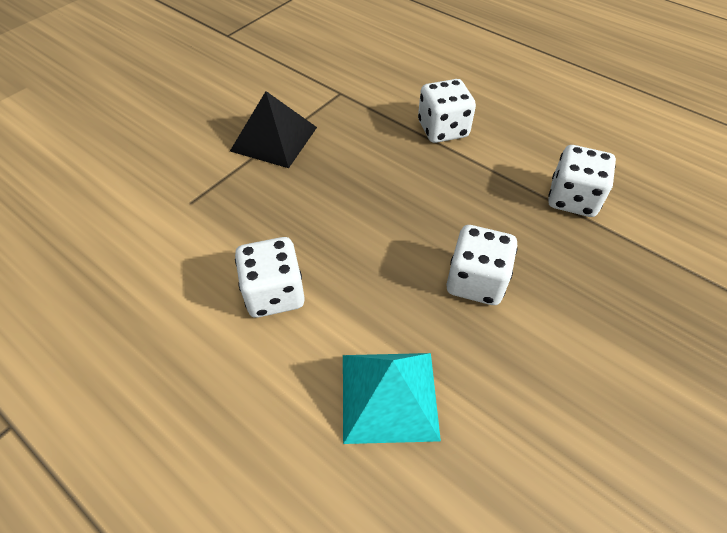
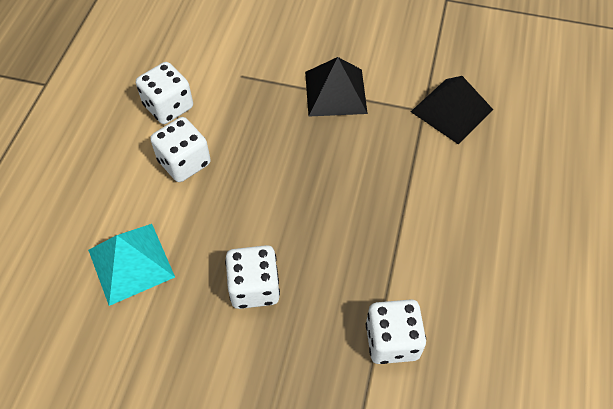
camera: 65 degrees right, 5 degrees up
(352, 77) = (452, 110): none -> black pyramid
(443, 129) = (424, 206): white dice -> white dice (168, 107)

